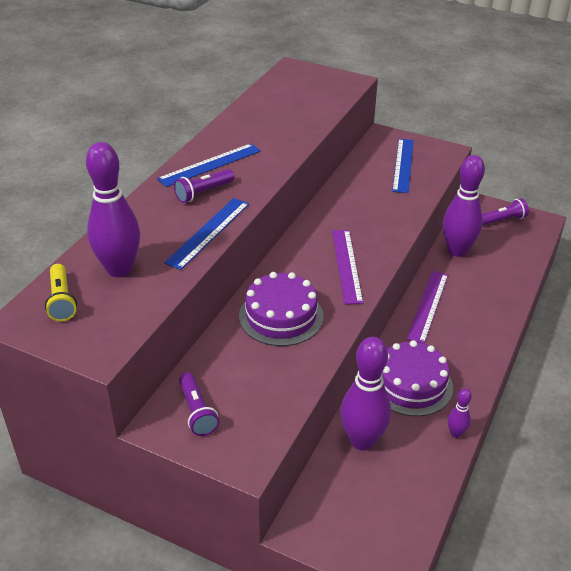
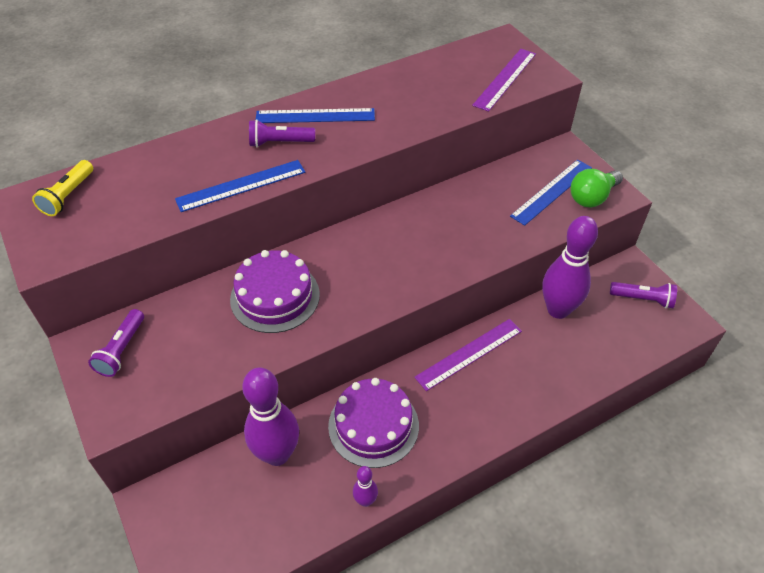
camera: 35 degrees right, 10 degrees up
(119, 269) = (137, 187): purple bowling pin -> none
(346, 265) = (383, 275): purple ruler -> purple ruler (505, 79)
(433, 158) = (592, 197): none -> green light bulb

